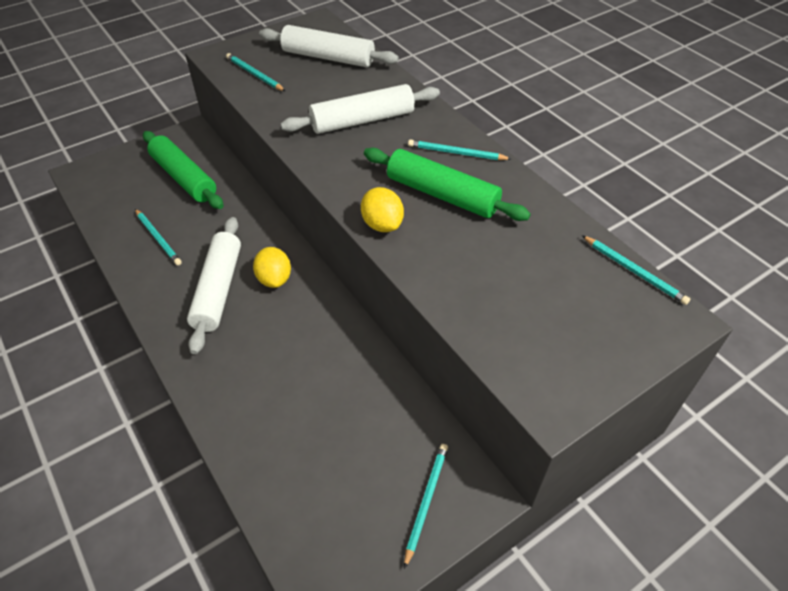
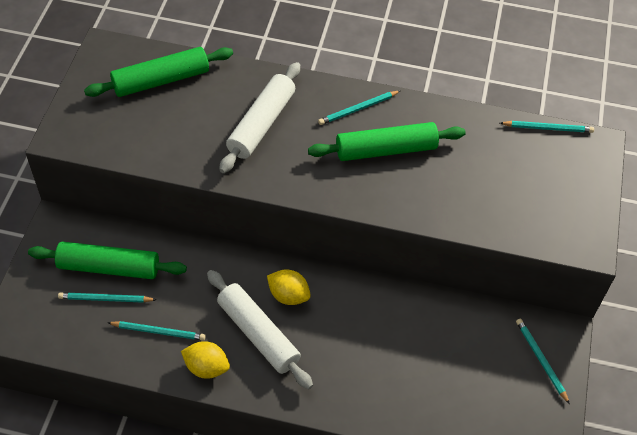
camera: 45 degrees left, 5 degrees up
(254, 74) = (121, 135): turquoise pencil -> turquoise pencil (105, 299)
(328, 57) = (161, 80): white rolling pin -> green rolling pin
(382, 224) = (374, 200): yellow lemon -> yellow lemon (206, 367)

